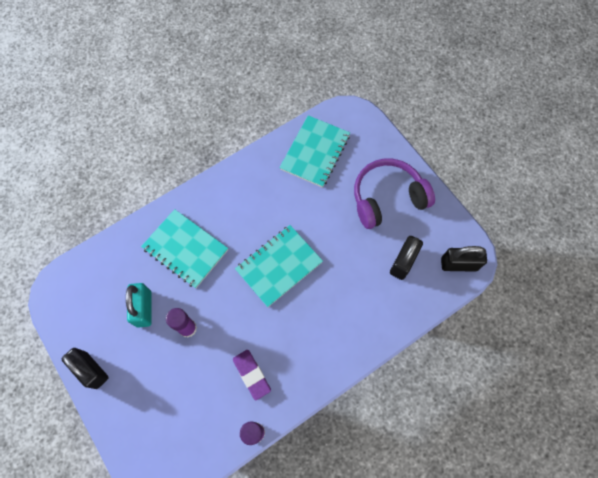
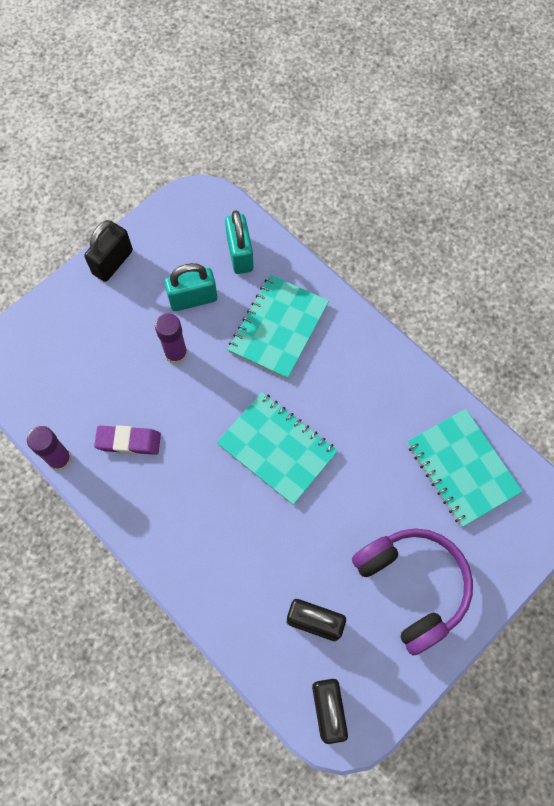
camera: 80 degrees right, 0 degrees up
(115, 267) = (240, 254): none -> turquoise padlock
(251, 374) = (128, 441): purple eraser -> purple eraser turned 45 degrees clockwise
(315, 152) = (462, 468): turquoise notebook -> turquoise notebook turned 45 degrees clockwise

